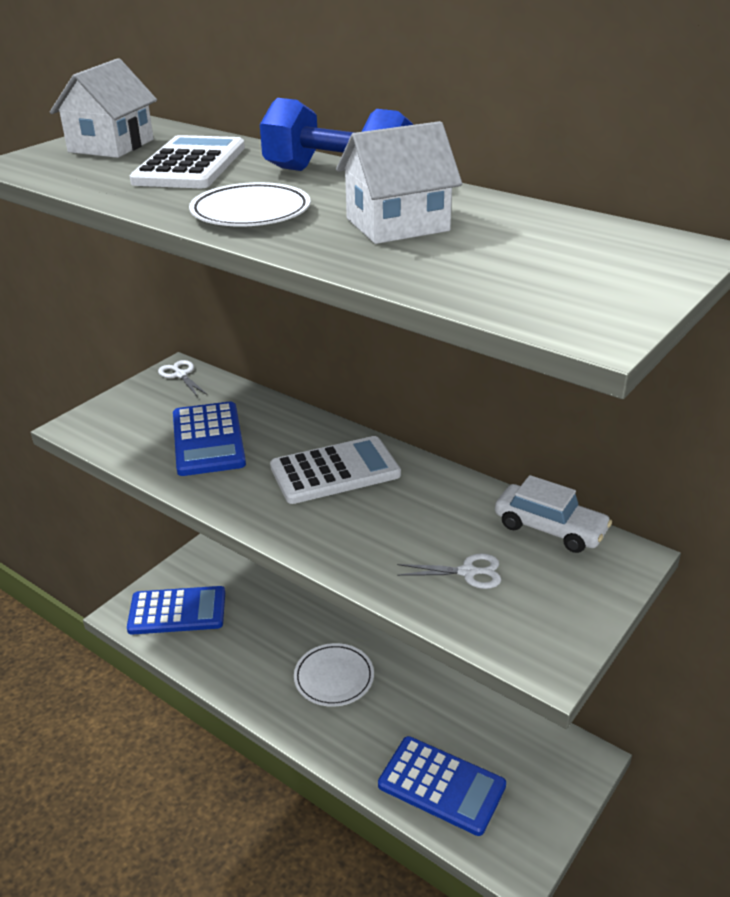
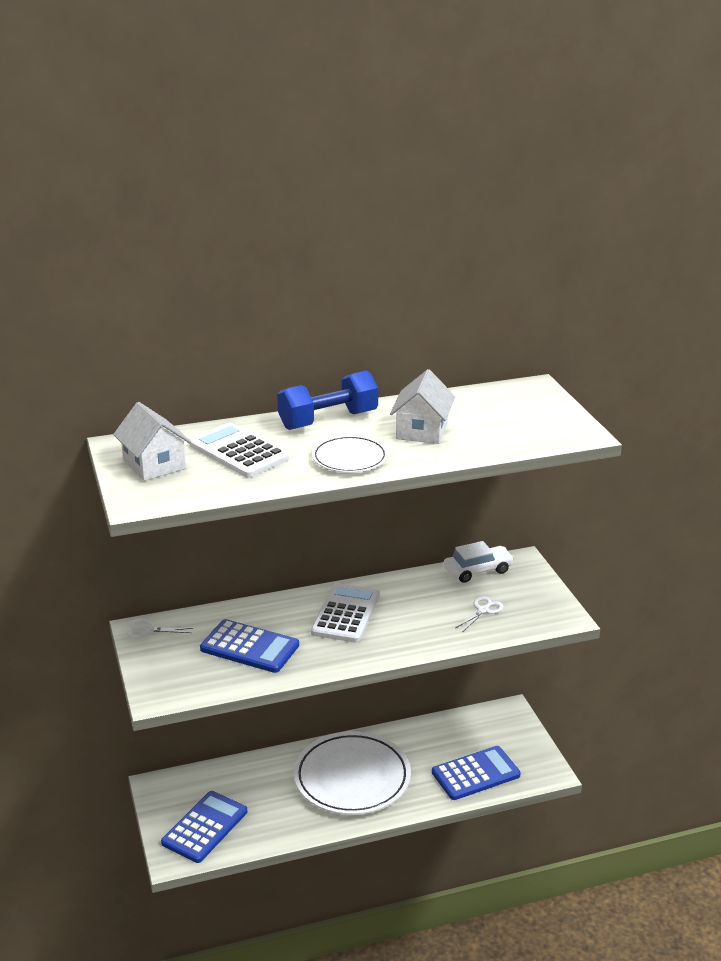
camera: 55 degrees left, 5 degrees down
(334, 678) = (352, 778): white plate -> white plate, size x1.86

